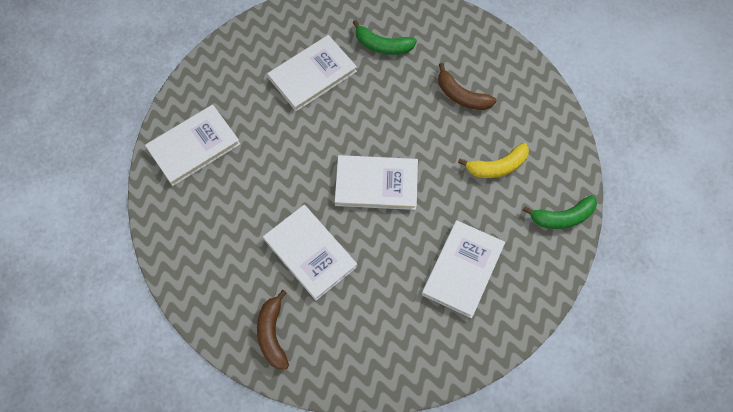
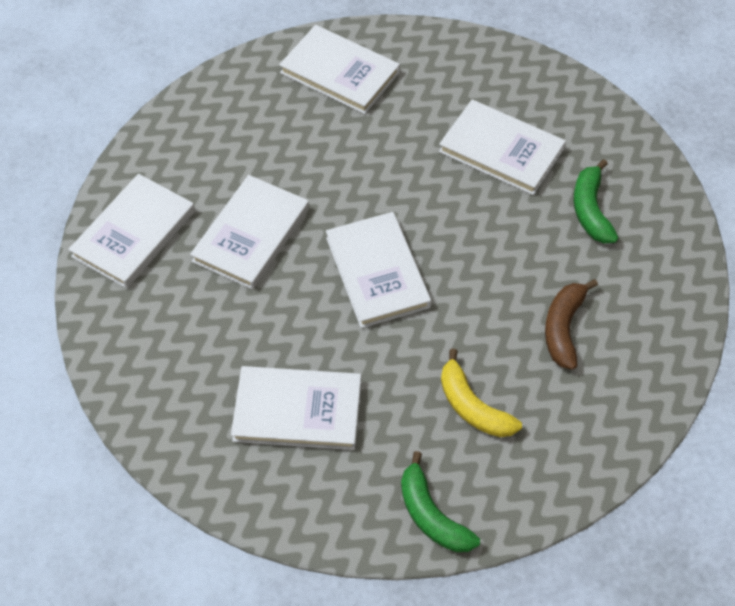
camera: 70 degrees right, 10 degrees down
(272, 334) = (134, 234): brown banana -> white book

